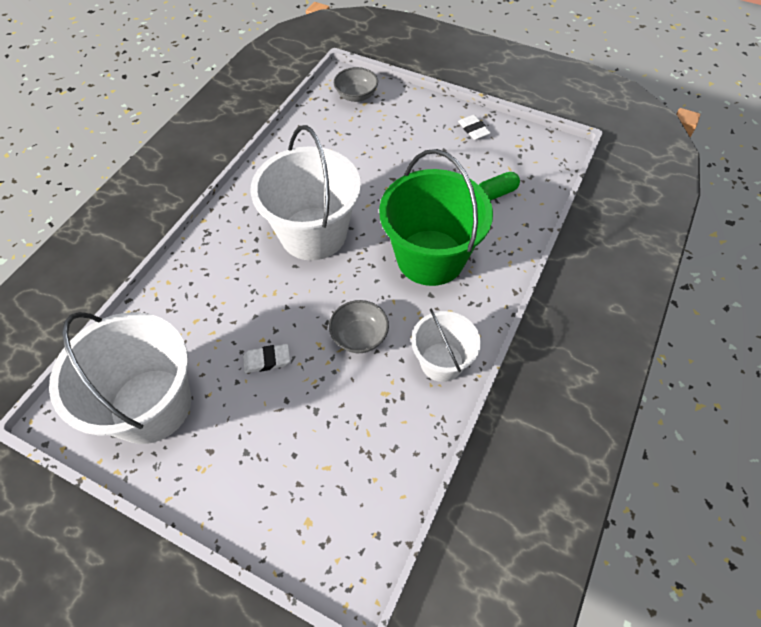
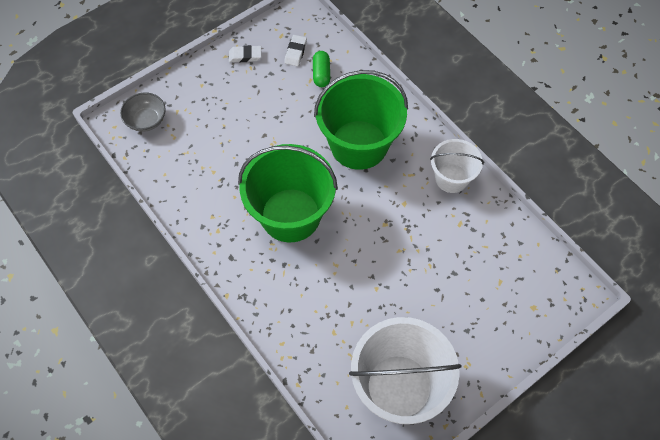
camera: 65 degrees left, 5 degrees up
(267, 360) = (397, 291): white eraser -> white eraser (295, 52)
(313, 233) = (290, 215): white bucket -> green bucket
(359, 336) = (406, 221): grey bowl -> none

